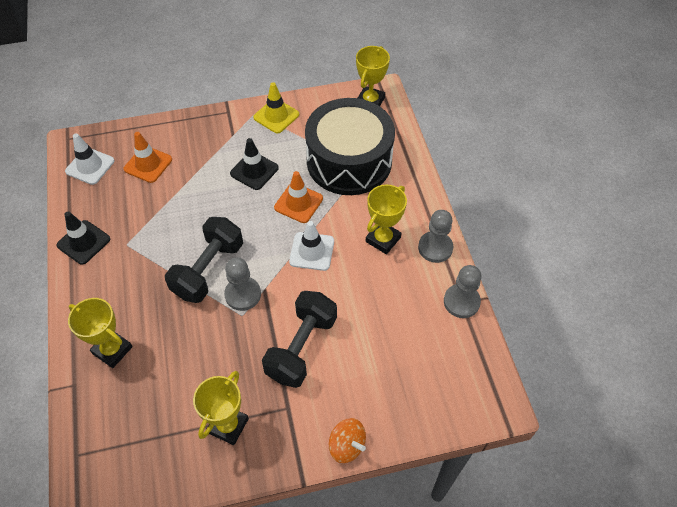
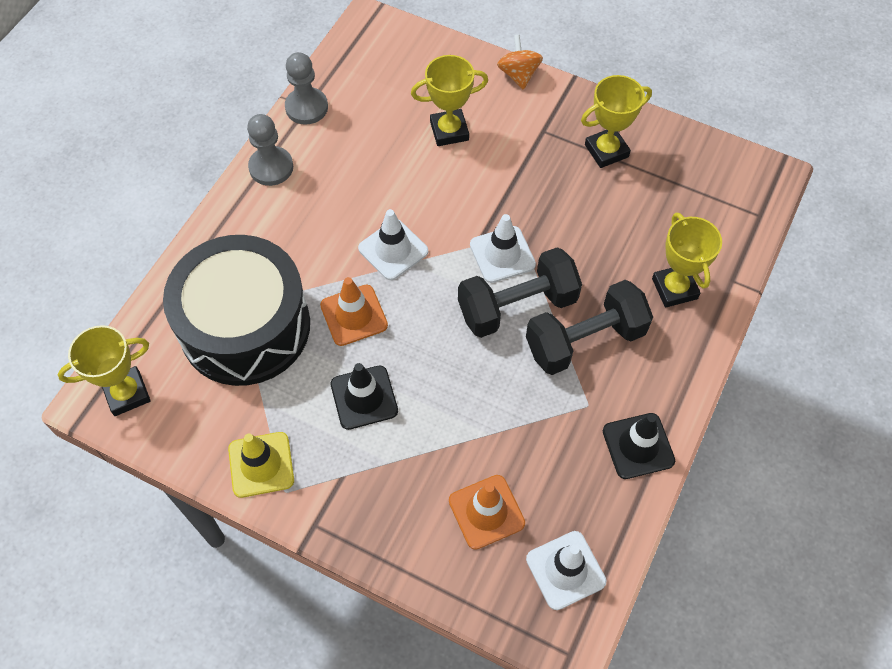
camera: 140 degrees left, 5 degrees up
(243, 294) = (502, 254): grey pawn -> white traffic cone
(301, 347) = (488, 168): black dumbbell -> black dumbbell (585, 340)
(383, 239) = (310, 211): yellow trophy -> yellow trophy (449, 131)

